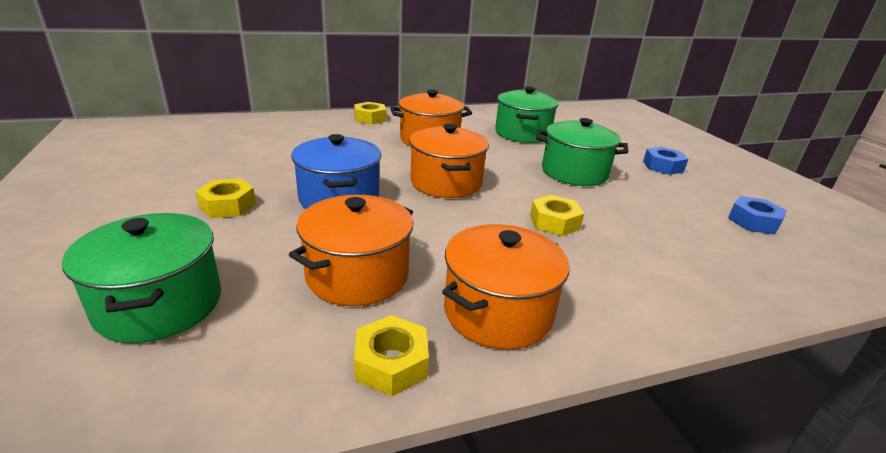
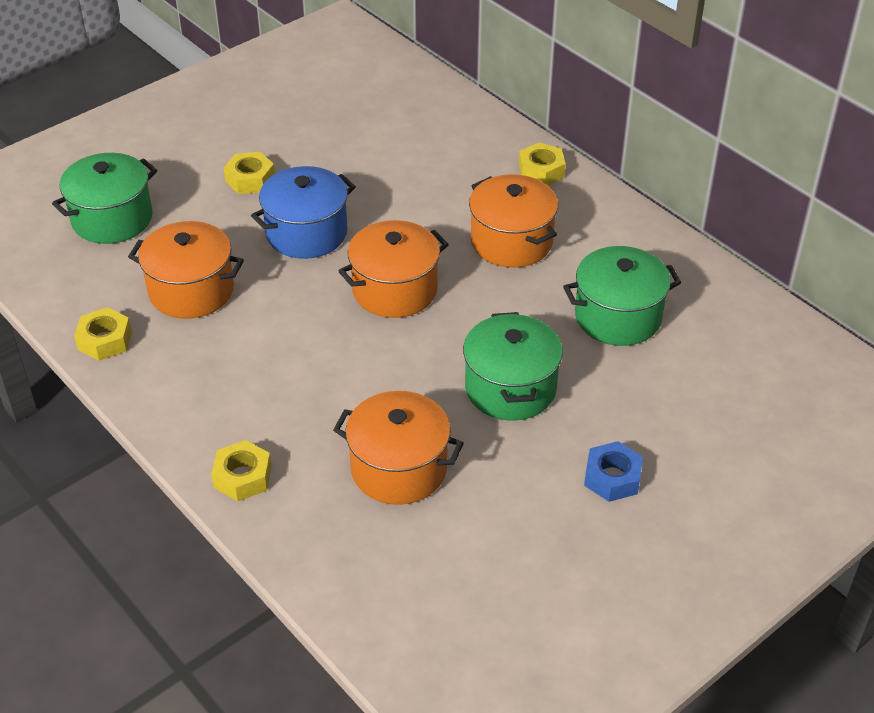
camera: 70 degrees right, 15 degrees up
(498, 312) = (184, 378): orange pot -> orange pot (399, 468)
(554, 222) = (357, 389): yellow nut -> yellow nut (242, 477)
(753, 222) = (480, 567): blue nut -> none

